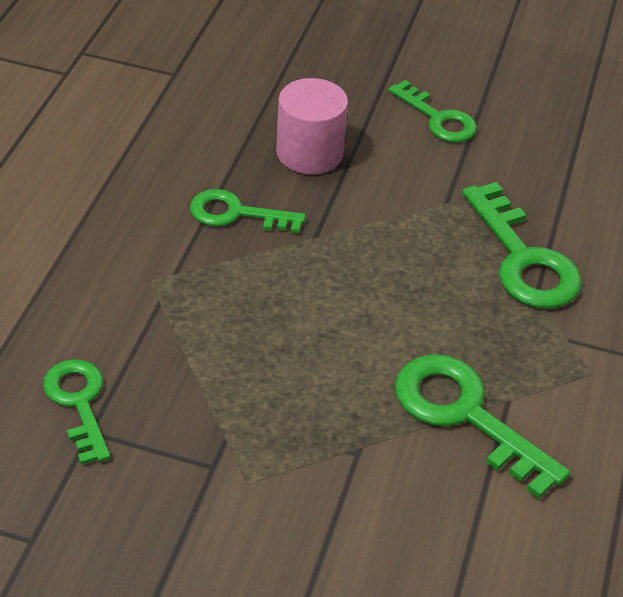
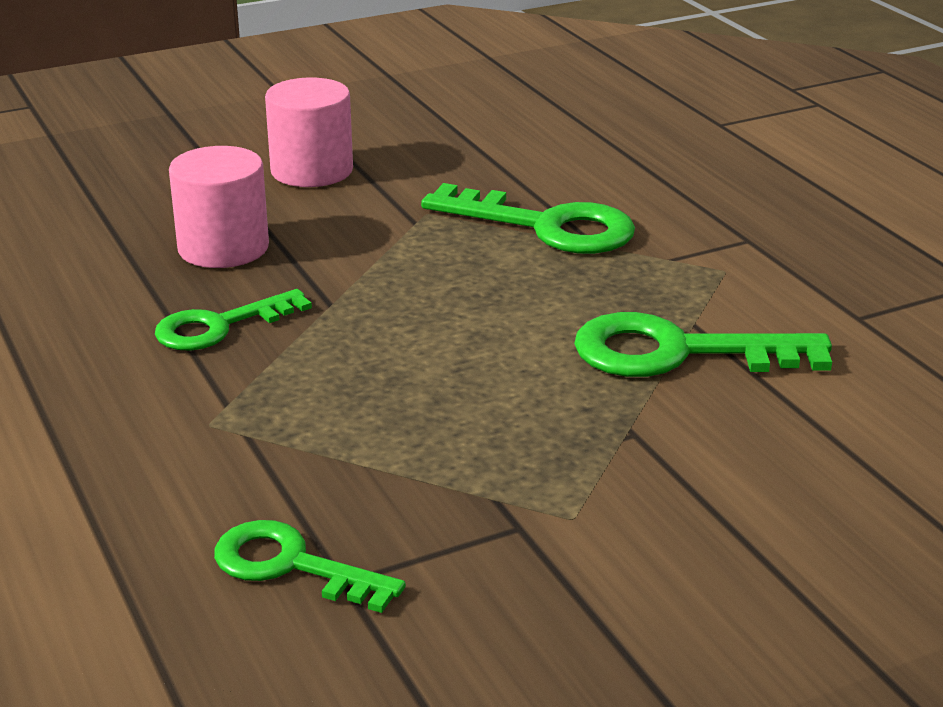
camera: 40 degrees left, 15 degrees down
(438, 118) = (312, 170): green key -> pink cylinder

